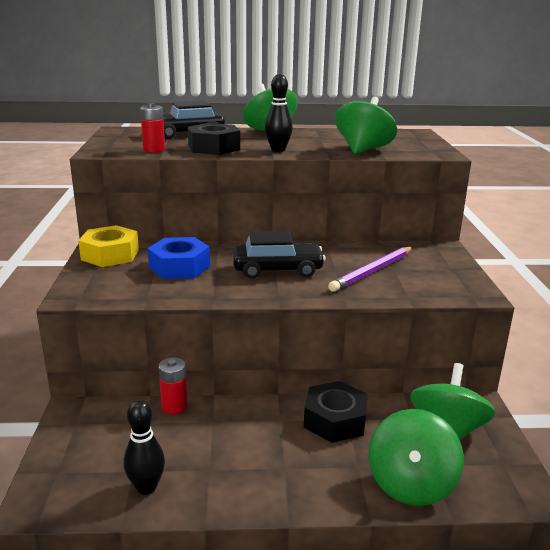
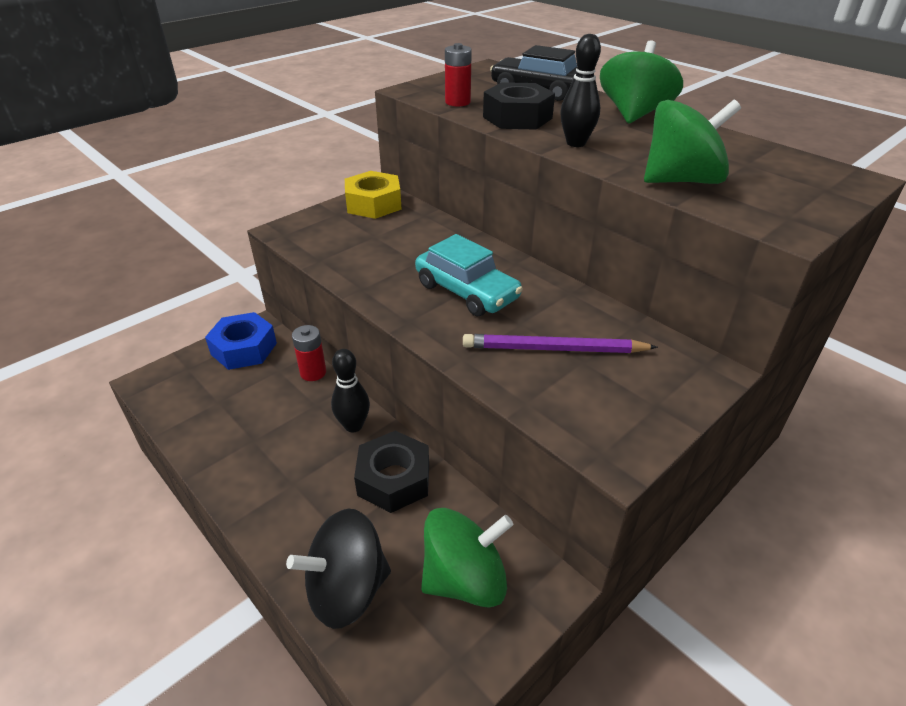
camera: 50 degrees right, 15 degrees up
(146, 487) = (204, 420): black bowling pin -> black bowling pin (353, 425)
(179, 267) = (397, 243): blue nut -> blue nut (244, 349)
(277, 269) = (467, 291): black car -> turquoise car
(411, 484) = (347, 589): green spinning top -> black spinning top

